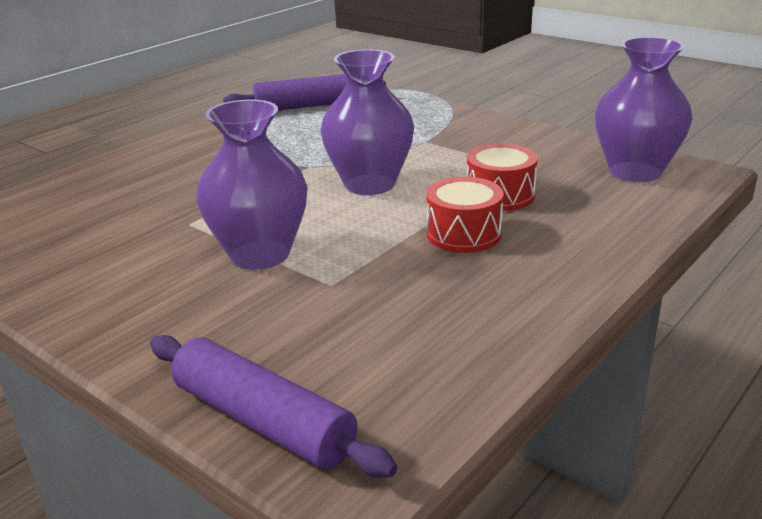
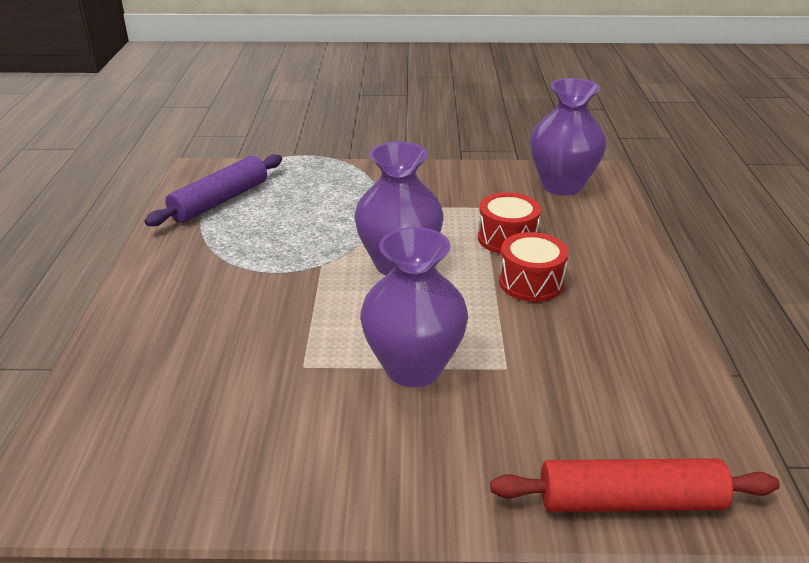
camera: 40 degrees left, 5 degrees up
(263, 420) = (629, 501): purple rolling pin -> red rolling pin

